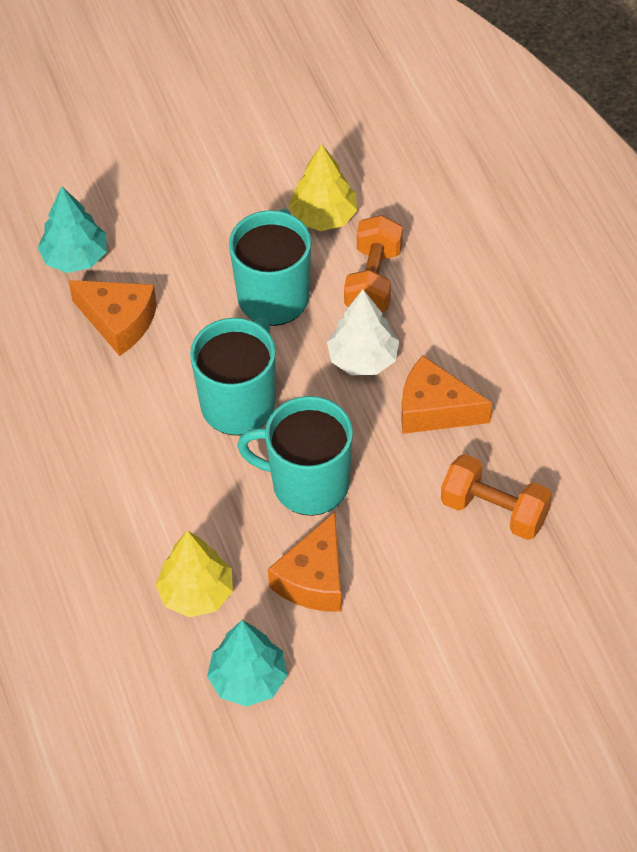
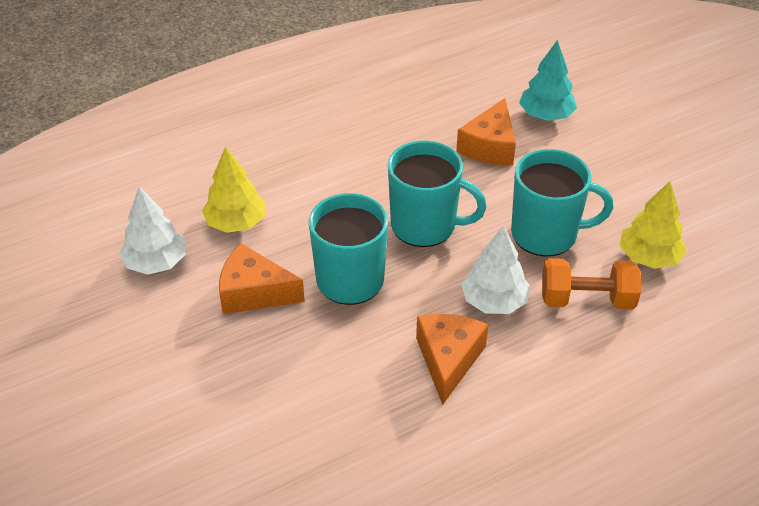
camera: 80 degrees right, 10 degrees down
(248, 680) = (156, 263): turquoise tree -> white tree
(494, 511) = (339, 416): orange dumbbell -> none

